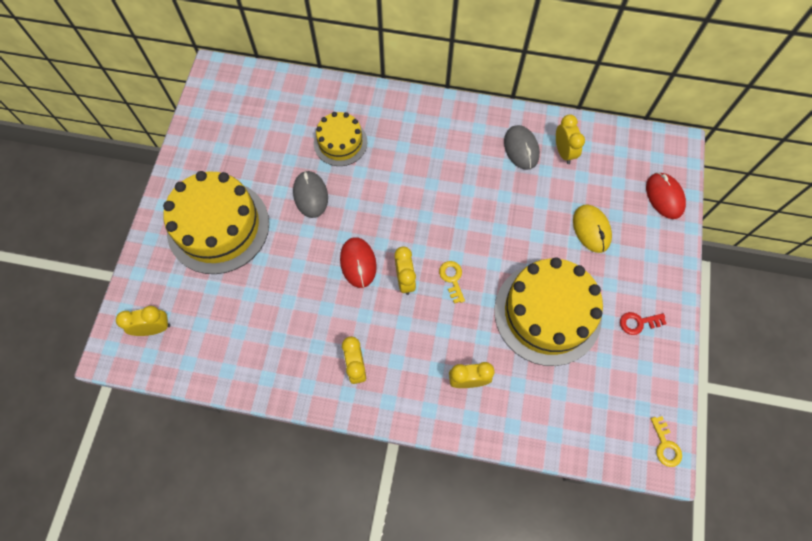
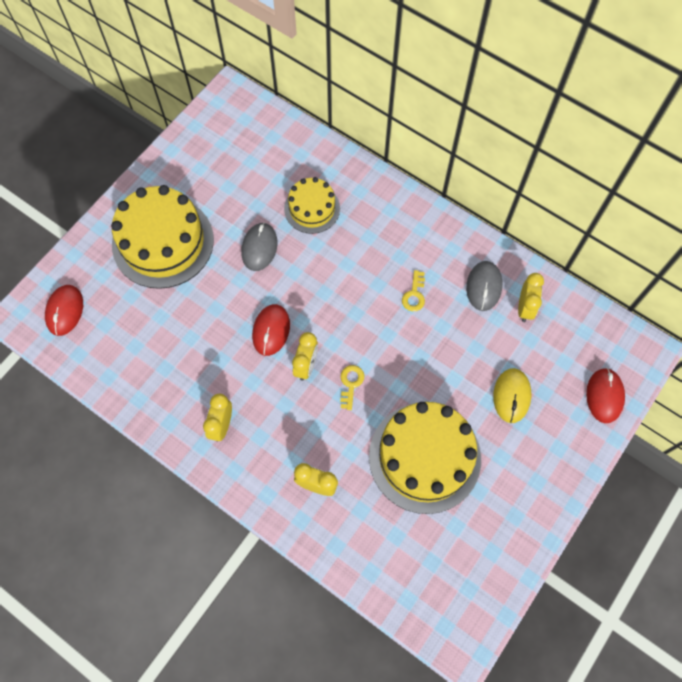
camera: 25 degrees right, 0 degrees up
(154, 328) = (65, 311): yellow clock -> red mouse
(638, 323) = (509, 507): red key -> none
(665, 445) = (472, 633): yellow key -> yellow key (414, 295)

